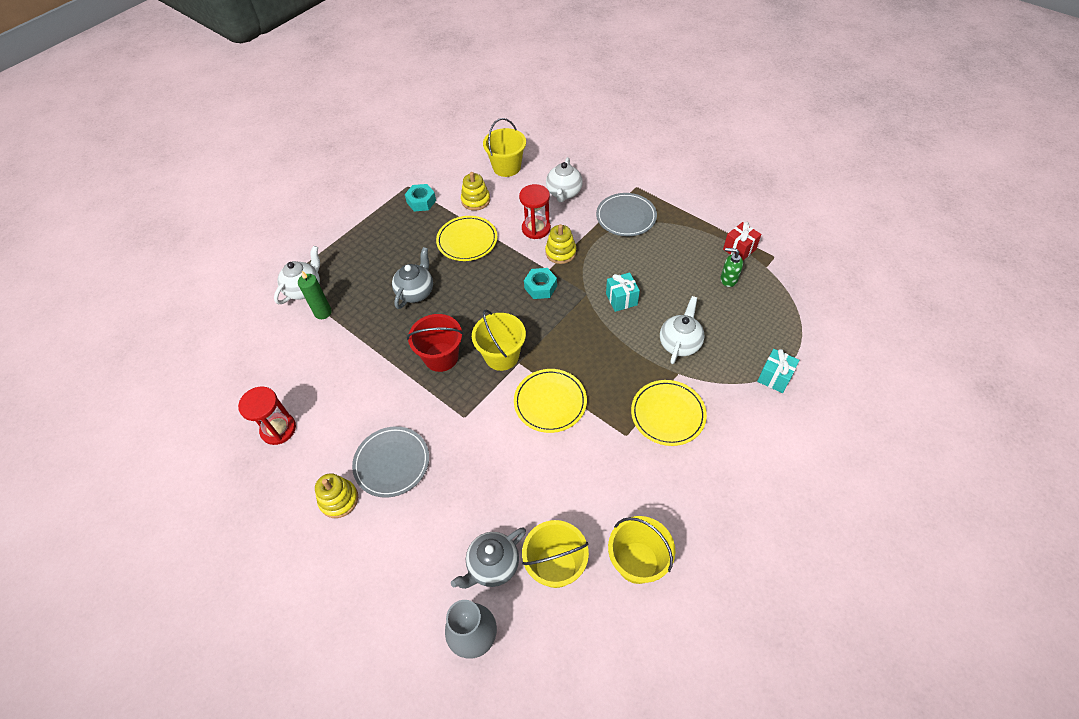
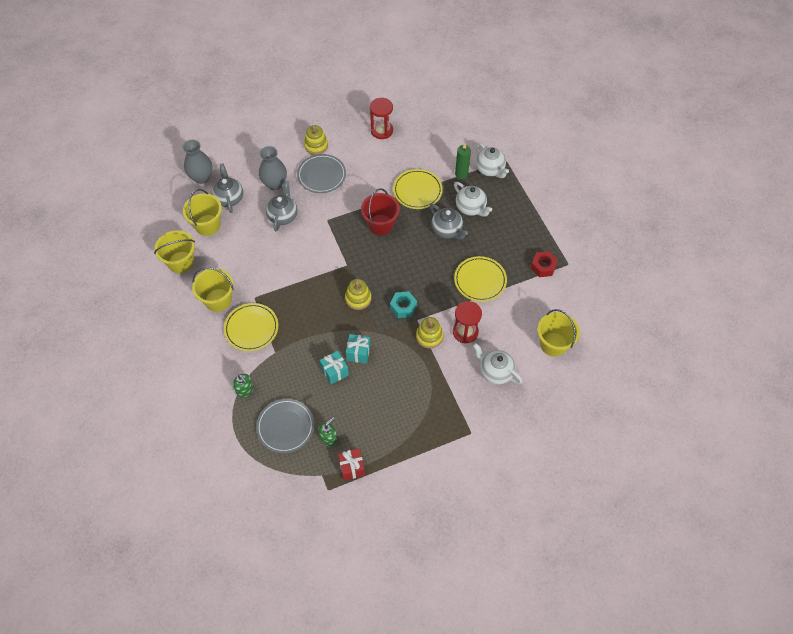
camera: 115 degrees right, 5 degrees up
(421, 201) = (543, 266): turquoise nut -> red nut
(435, 516) = (275, 184): none -> grey vase
(475, 200) = (523, 304): yellow stacking toy -> yellow stacking toy (358, 298)
(485, 473) = (283, 216): none -> grey teapot
(501, 356) = (359, 258): yellow bucket -> yellow bucket (218, 300)
(550, 402) = (306, 268): yellow plate -> yellow plate (417, 190)
(626, 217) = (439, 403): grey plate -> grey plate (285, 426)
(679, 343) = (296, 368): white teapot -> white teapot (471, 208)
(742, 376) = (245, 390): none -> green soap dispenser
(774, 377) = (230, 409): turquoise gift -> turquoise gift (334, 371)

